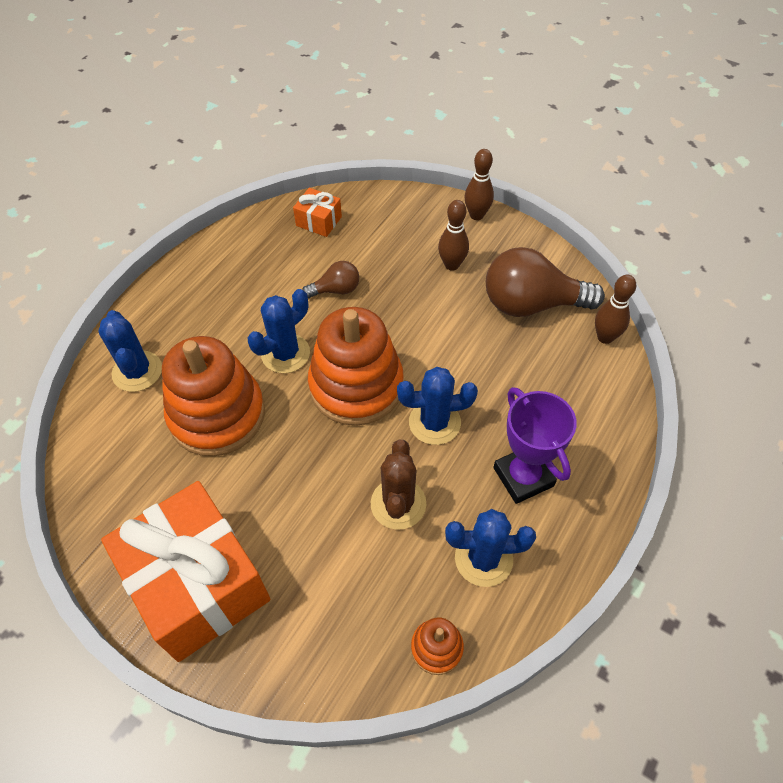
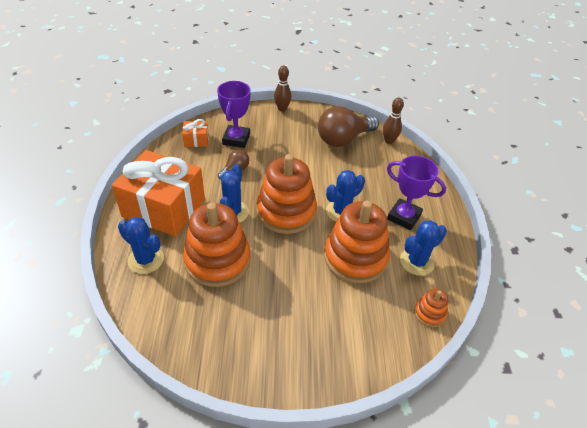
camera: 35 degrees left, 10 degrees down
(198, 584) = (280, 352): orange gift -> orange gift (164, 208)
(373, 241) = (236, 139): none -> purple trophy
(398, 504) = (355, 257): brown cactus -> orange stacking toy
(452, 265) = (288, 136): brown bowling pin -> none

